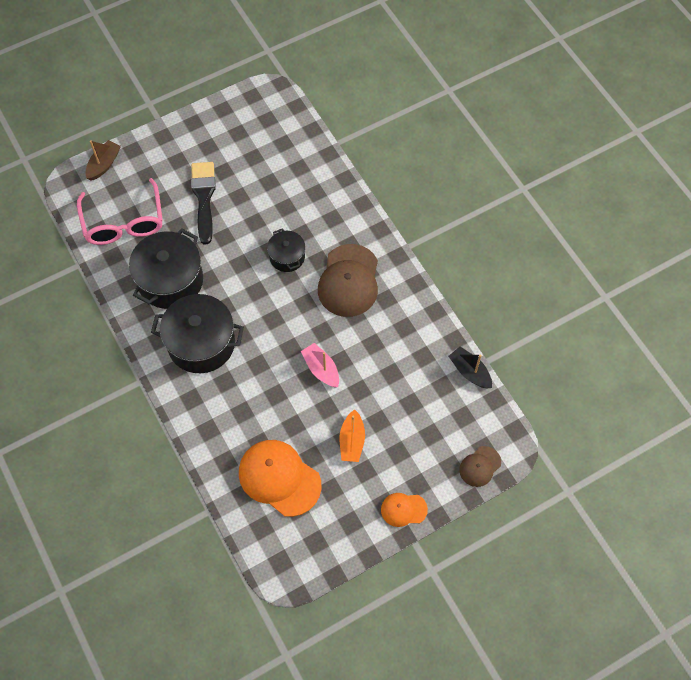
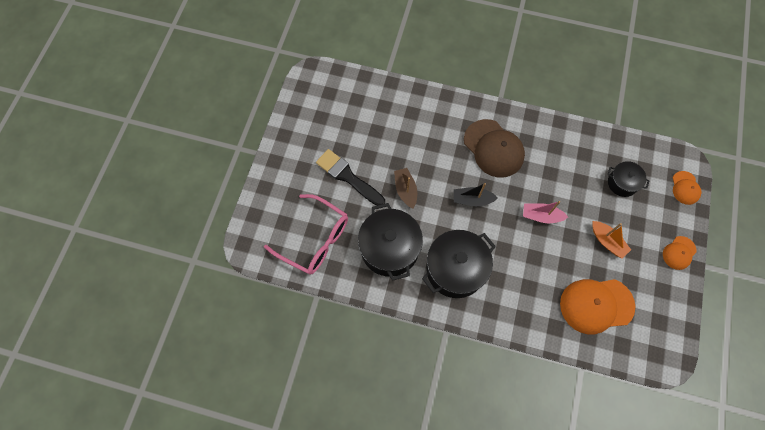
camera: 45 degrees left, 5 degrees up
(104, 164) = (256, 214): brown boat -> brown boat (405, 190)
(287, 257) = (442, 167): black pot -> black pot (622, 183)
(469, 372) = (618, 139): black boat -> black boat (472, 200)
(480, 466) = (685, 188): brown cap -> orange cap

